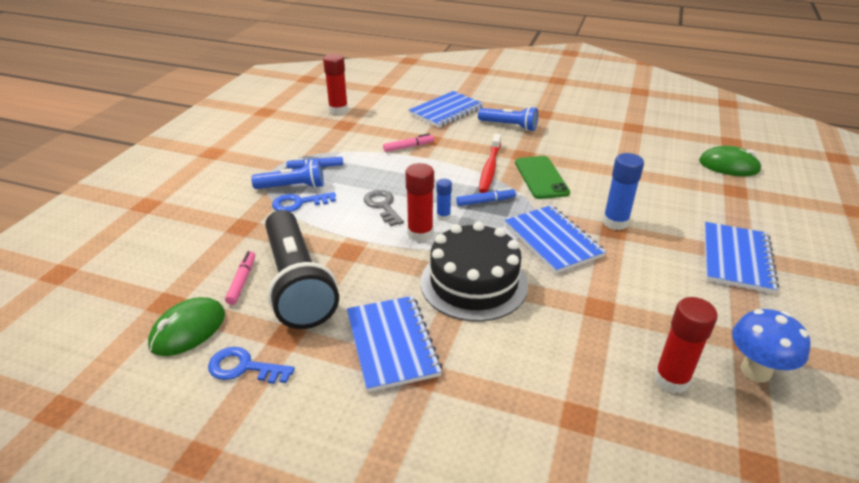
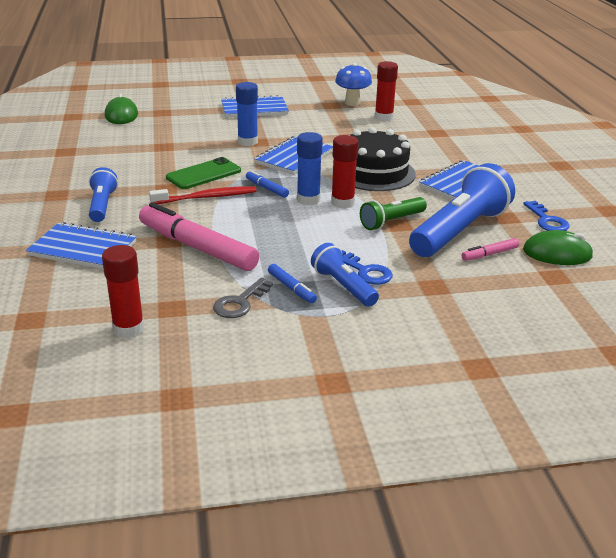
camera: 120 degrees left, 5 degrees down
(297, 283) = (459, 231): black flashlight -> blue flashlight
(357, 248) = (391, 222): none -> green flashlight
(382, 206) = (322, 229): grey key -> grey key (240, 303)
(408, 147) = (197, 247): pink marker -> pink marker, size x2.25
(443, 216) = (308, 199): blue glue stick -> blue glue stick, size x1.76

